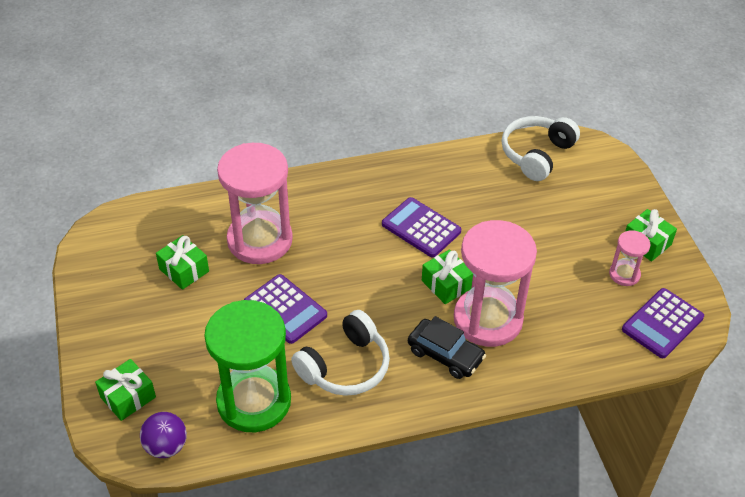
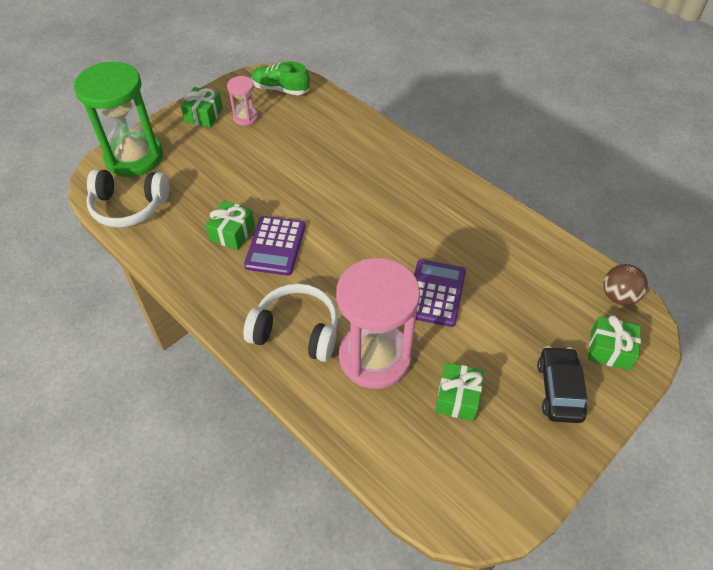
camera: 120 degrees left, 5 degrees up
(166, 446) = (618, 296): purple ball -> brown ball
(254, 401) = (533, 265): green hourglass -> green hourglass (134, 157)
(345, 366) = (455, 228): white headphones -> white headphones (296, 331)
(445, 354) = (396, 179): black car -> black car (559, 390)
(446, 284) = (328, 205): green gift -> green gift (232, 233)
(488, 319) = (344, 170): pink hourglass -> none
(662, 323) = (280, 89): purple calculator -> green shoe

